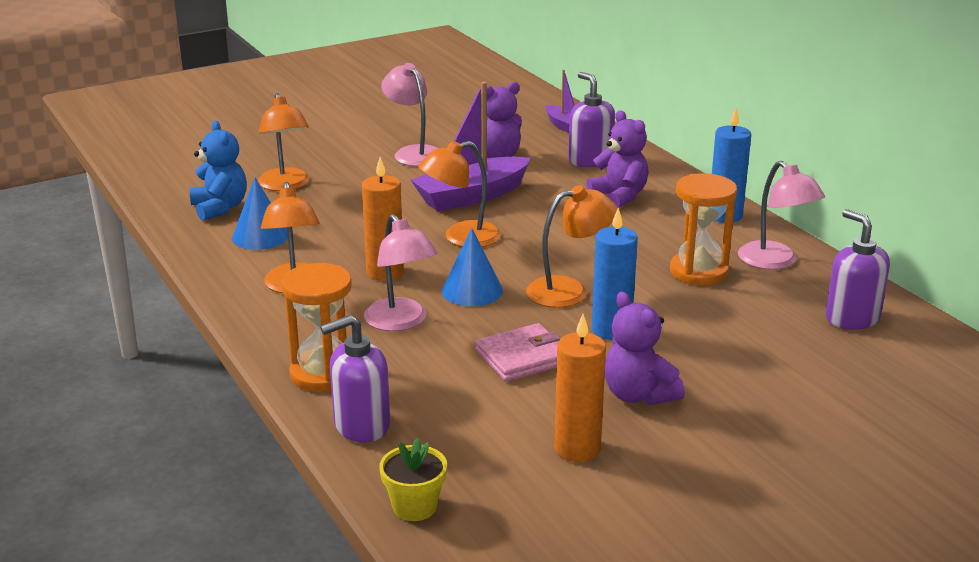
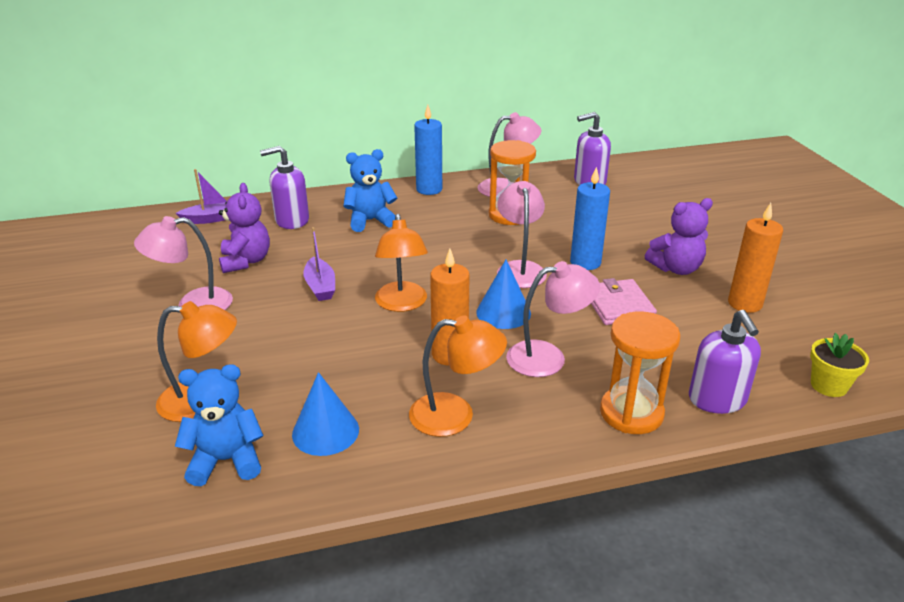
camera: 75 degrees left, 5 degrees up
(471, 196) = (320, 286): purple boat -> purple boat, size x0.55
(569, 291) = (520, 269): orange lamp -> pink lamp
(619, 196) = (370, 221): purple teddy bear -> blue teddy bear

